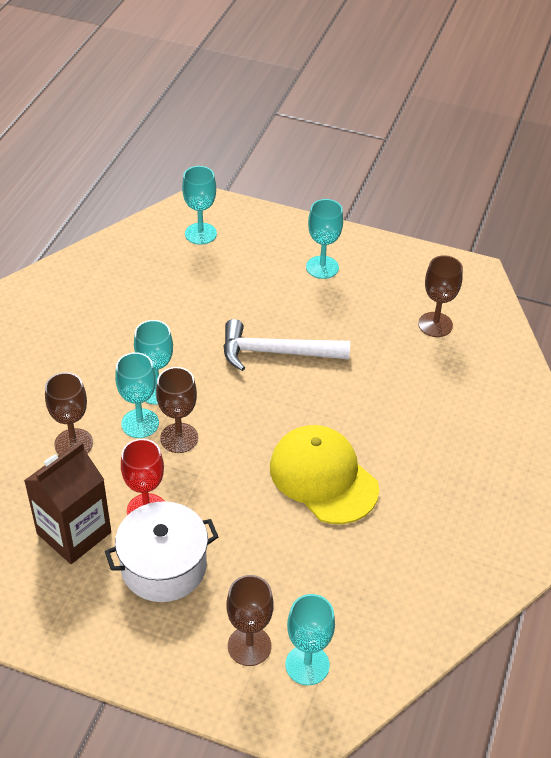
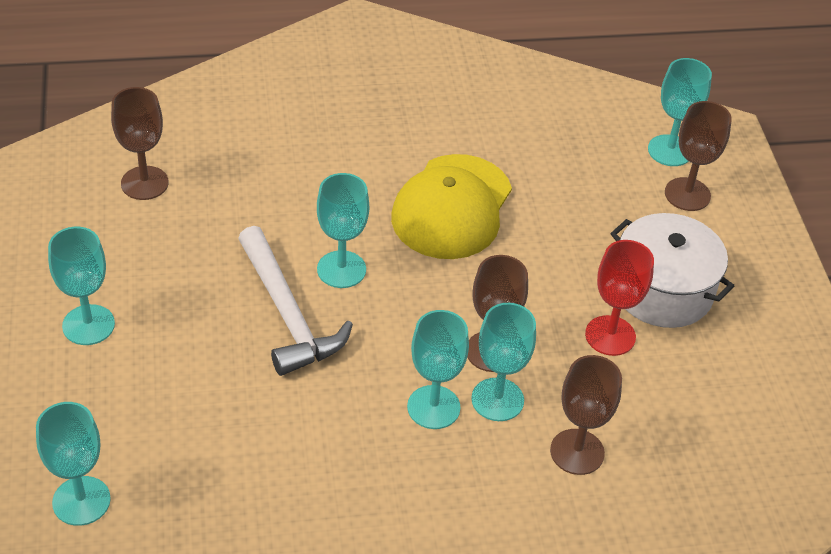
camera: 120 degrees left, 0 degrees up
(74, 533) = (690, 386): brown carton -> none
(298, 392) = (341, 269): none -> turquoise goblet

